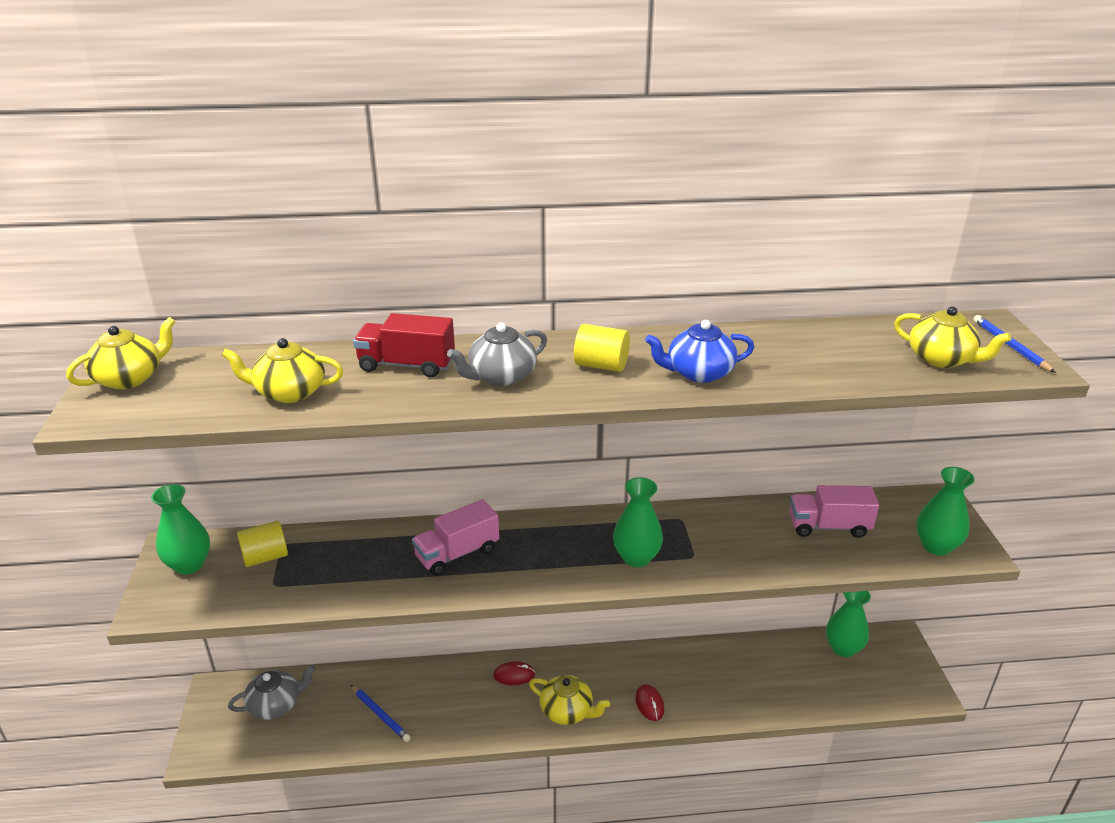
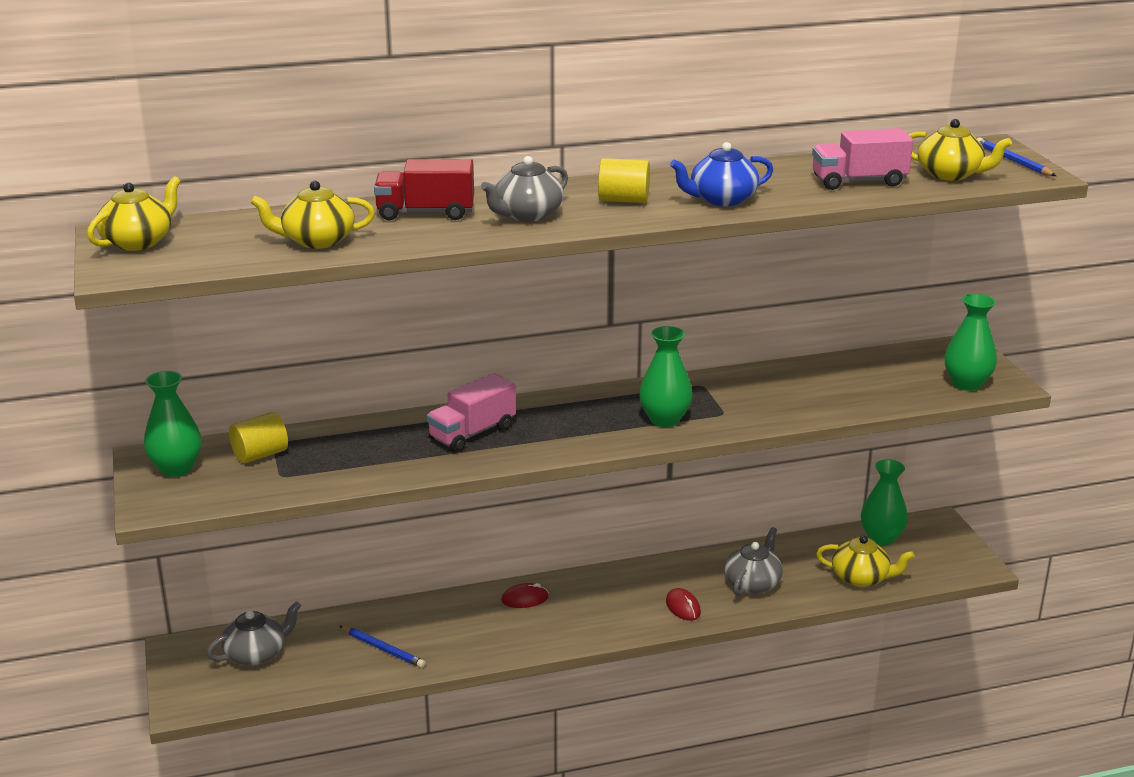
camera: 10 degrees left, 5 degrees down
(567, 711) = (594, 622): yellow teapot -> yellow teapot (861, 578)
(717, 685) = (753, 583): none -> grey teapot
(828, 526) = (856, 378): pink truck -> pink truck (859, 181)

